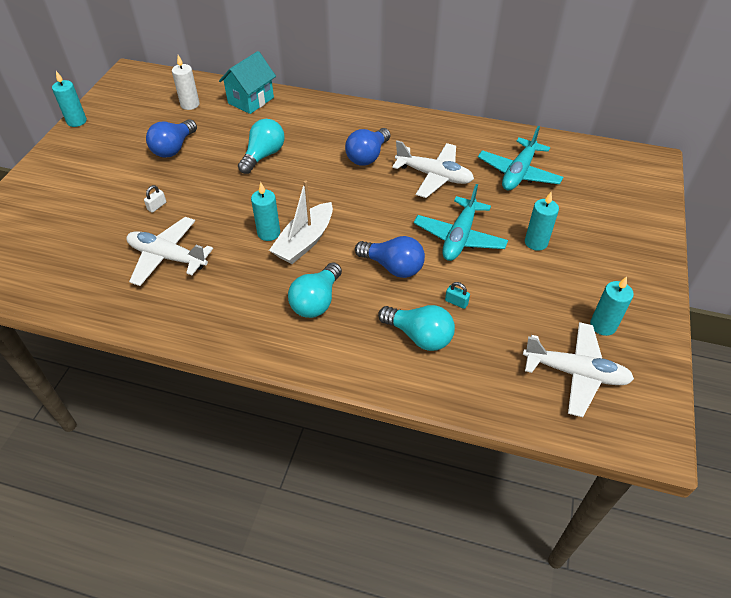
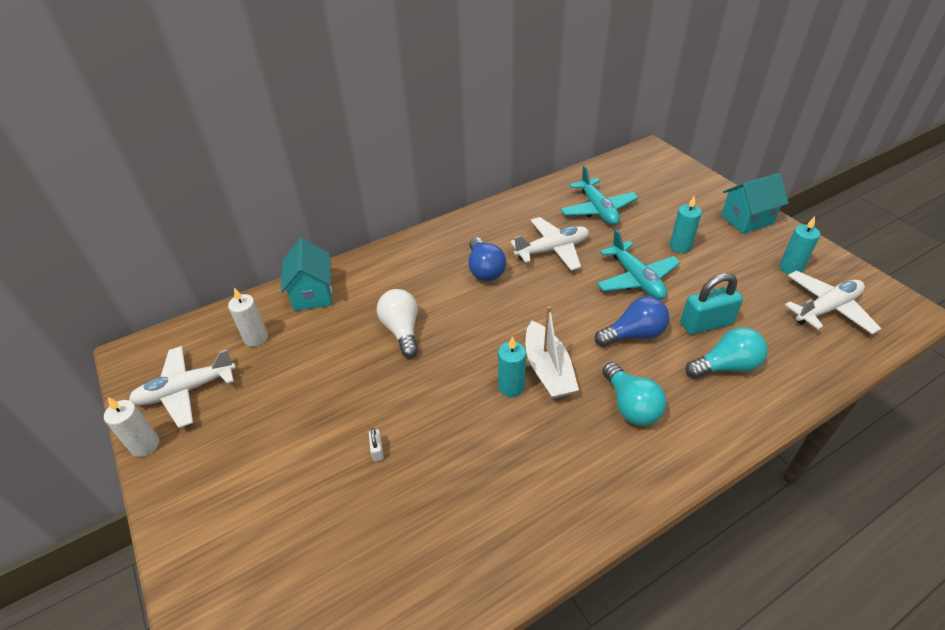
camera: 45 degrees left, 5 degrees down
(76, 121) = (145, 445): turquoise candle -> white candle
(167, 257) = (463, 484): white plane -> white plane (186, 390)
(174, 148) = (306, 387): blue light bulb -> none
(263, 156) = (402, 330): turquoise light bulb -> white light bulb
(456, 302) = (706, 323): turquoise padlock -> turquoise padlock, size x2.33
(636, 267) = (747, 219): none -> turquoise house

